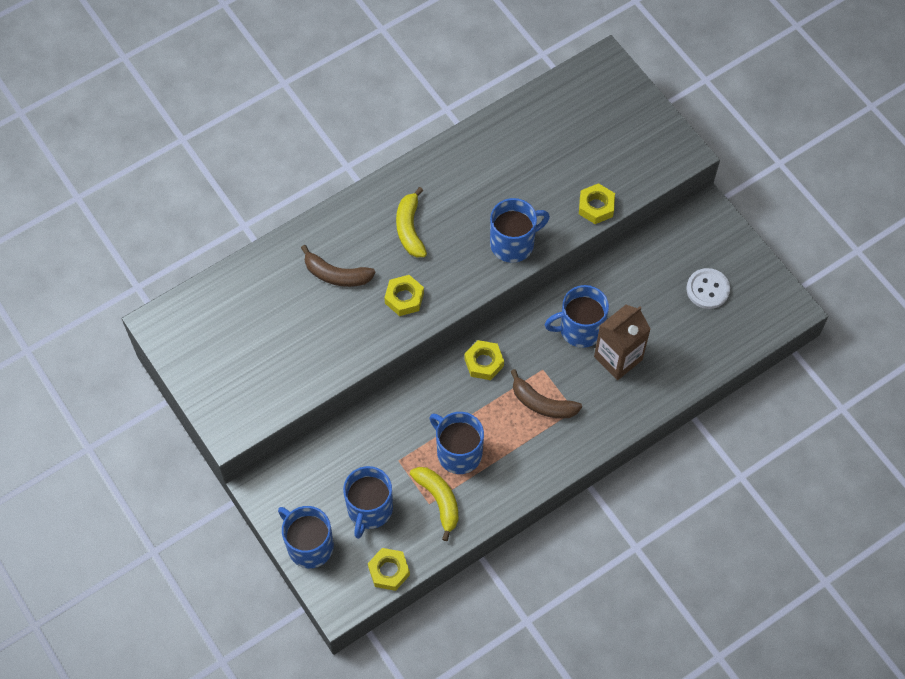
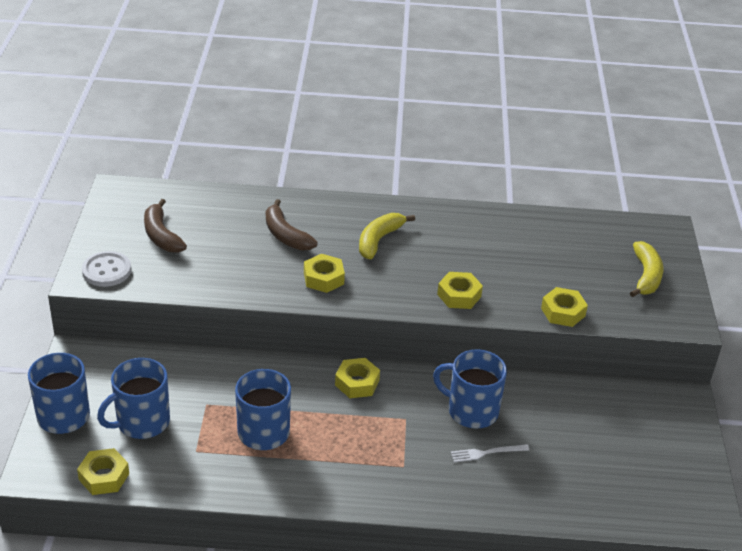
camera: 35 degrees right, 25 degrees down
(439, 500) = (207, 454): yellow banana -> yellow banana (646, 276)
(513, 243) = (459, 295): blue mug -> yellow nut
(542, 403) = (378, 442): brown banana -> brown banana (161, 235)
(618, 358) = (487, 453): brown carton -> white fork
(707, 289) = (630, 454): white button -> white button (106, 271)

